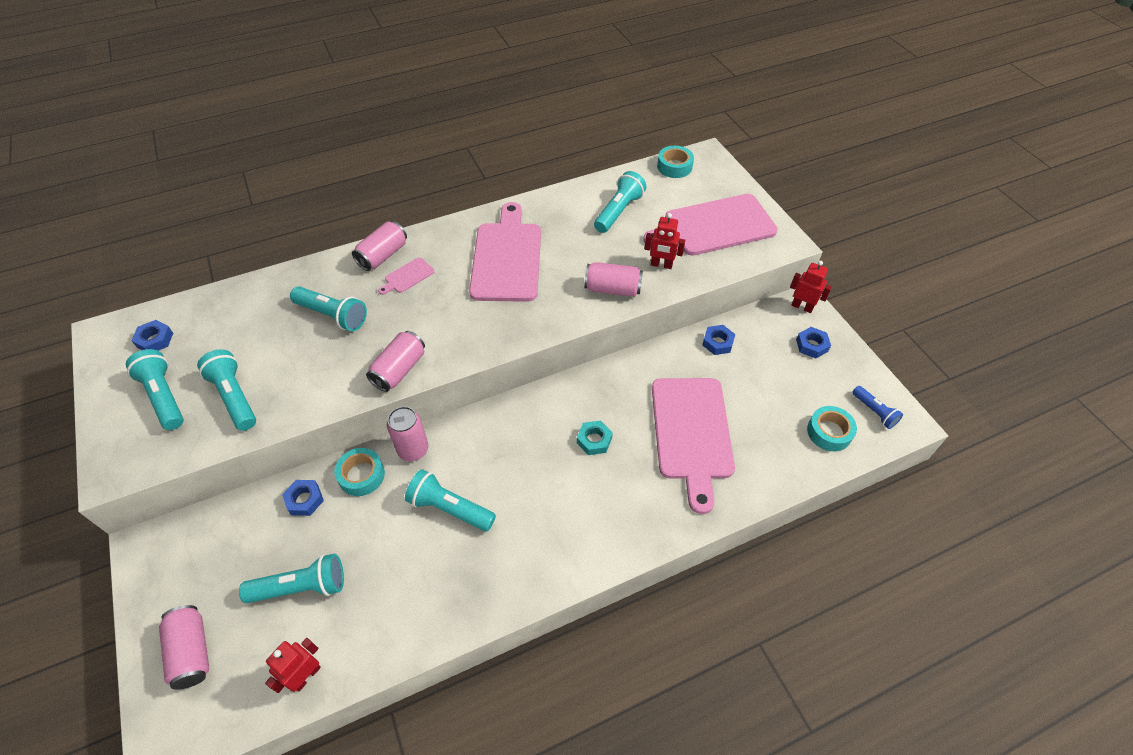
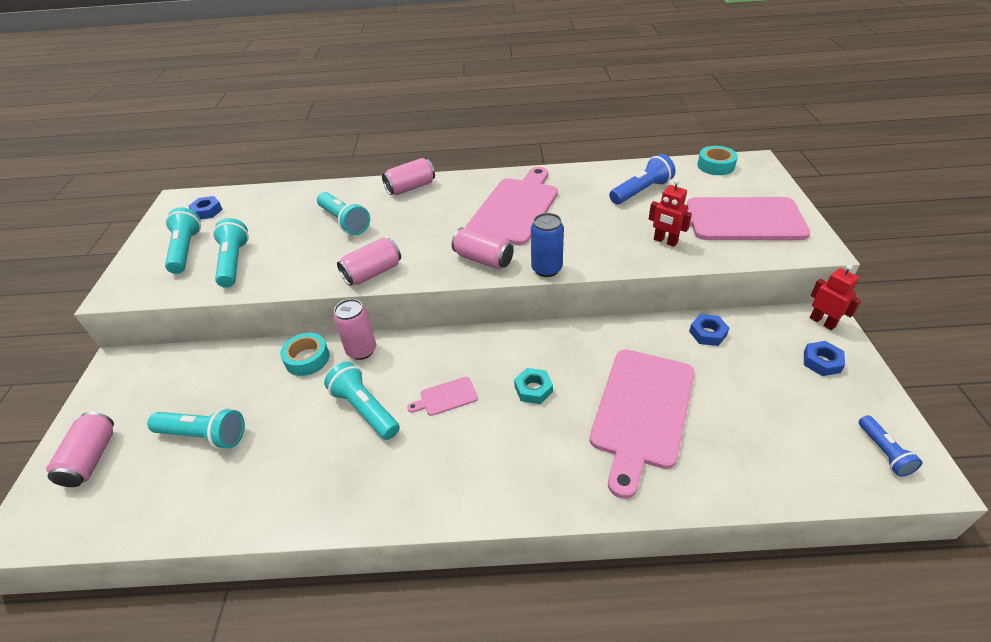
camera: 25 degrees right, 10 degrees down
(305, 500) = (251, 365): blue nut -> none
(306, 676) = (159, 515): red robot -> none
(407, 276) = (421, 206): pink cutting board -> pink cutting board (446, 397)
(568, 322) = (546, 269): none -> blue can
(612, 289) = (604, 251): pink can -> pink can (483, 259)
(618, 211) = (641, 191): turquoise flashlight -> blue flashlight
(829, 432) = (813, 457): turquoise tape -> none

